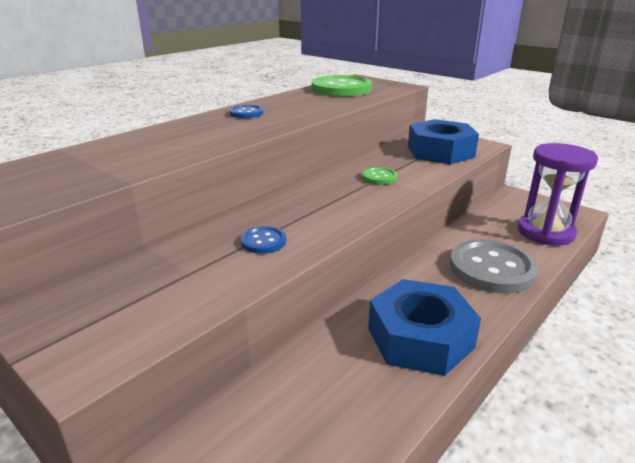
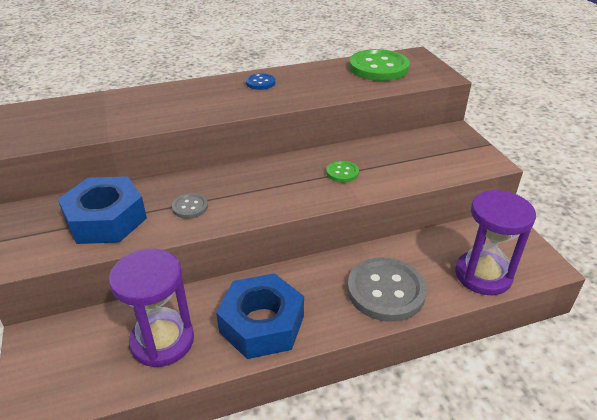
camera: 30 degrees right, 10 degrees up
(263, 241) = (190, 207): blue button -> grey button
(334, 401) = (162, 341): none -> purple hourglass
(440, 152) = (434, 159): blue nut -> blue nut (106, 219)

